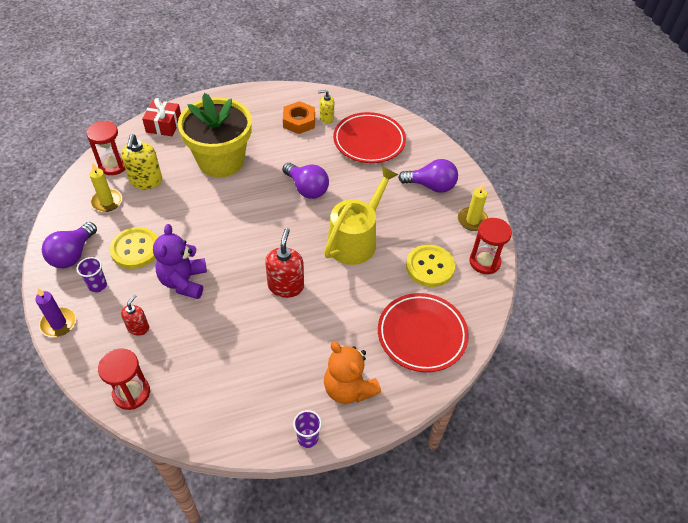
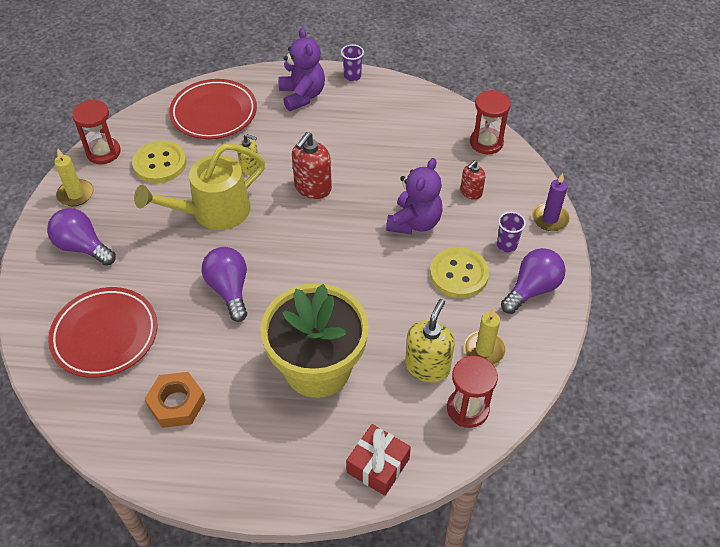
camera: 155 degrees left, 0 degrees up
(326, 118) = (134, 396): yellow soap dispenser -> yellow soap dispenser (250, 167)
(348, 388) = (302, 96): orange teddy bear -> purple teddy bear

